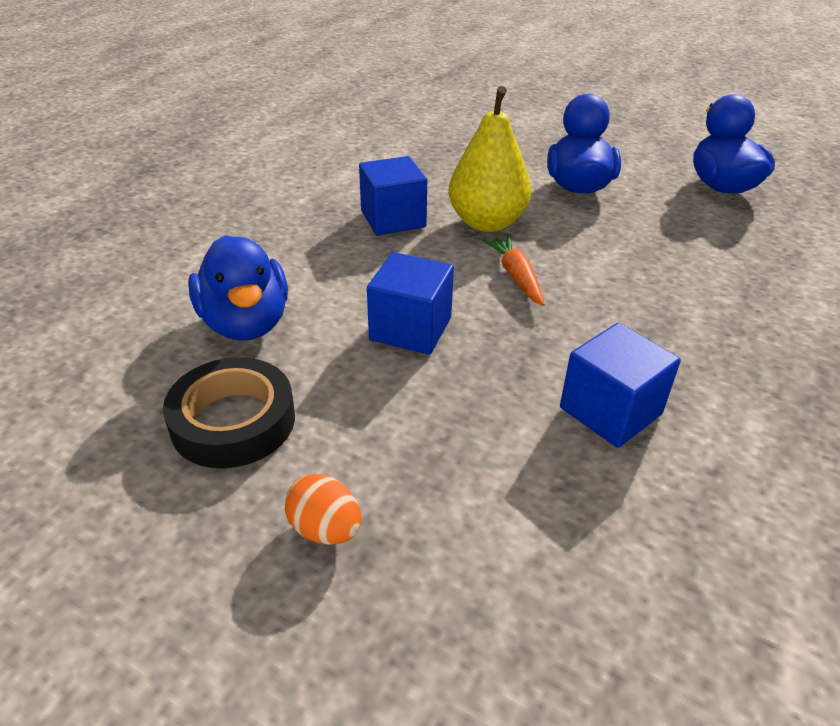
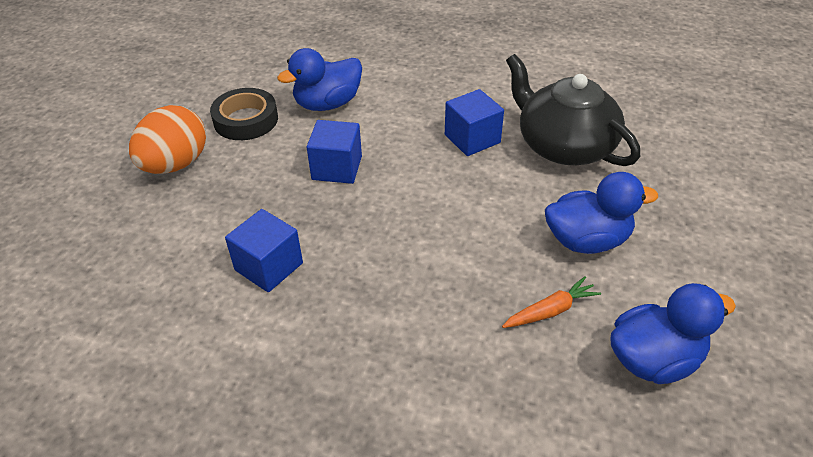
camera: 80 degrees right, 5 degrees up
(325, 529) = (175, 164): orange egg -> orange egg, size x2.01
(429, 170) = (563, 145): none -> black teapot
(486, 223) = (488, 188): yellow pear -> none
(516, 276) = (414, 211): orange carrot -> orange carrot (550, 310)

